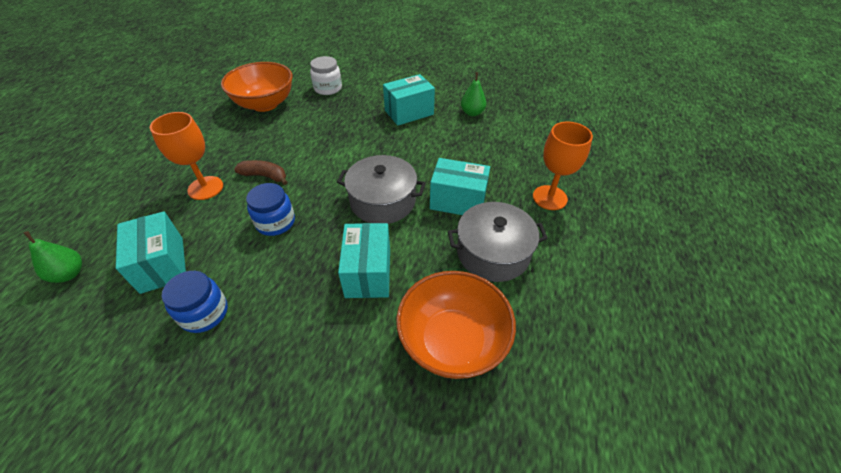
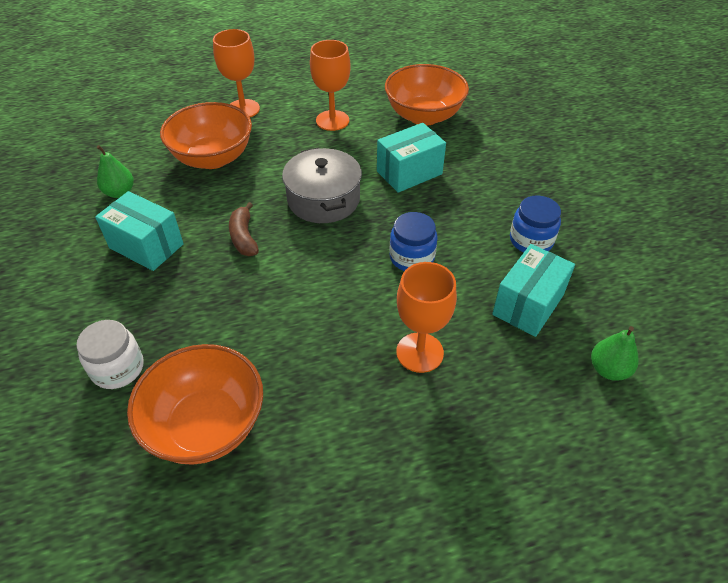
camera: 120 degrees left, 0 degrees up
(265, 176) = (359, 310): brown banana -> brown banana (244, 237)
(458, 201) = (286, 155): turquoise box -> none
(483, 160) = (213, 158): none -> orange bowl
(493, 253) = (332, 120): grey pot -> orange goblet

